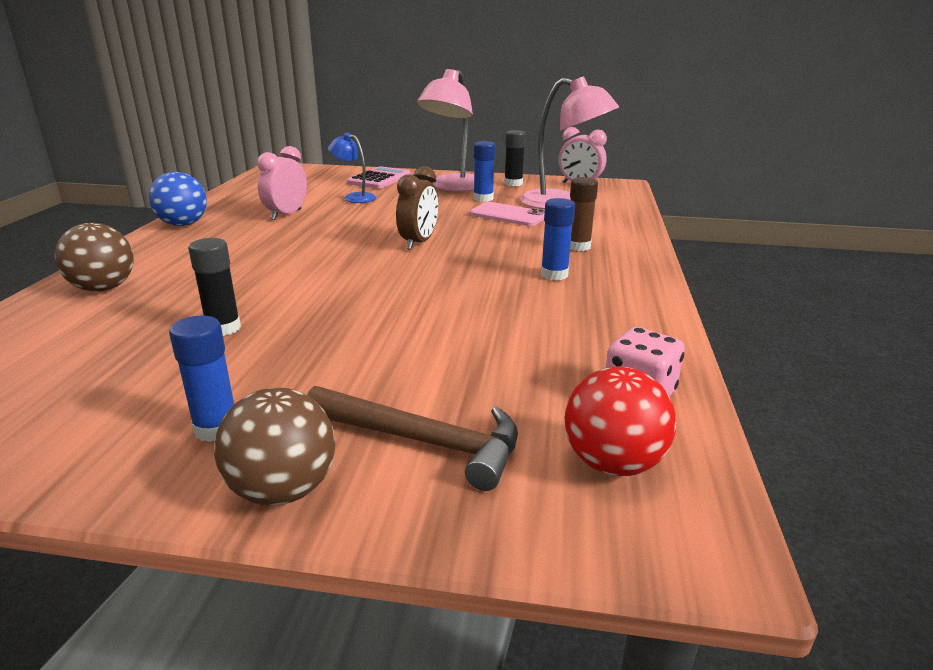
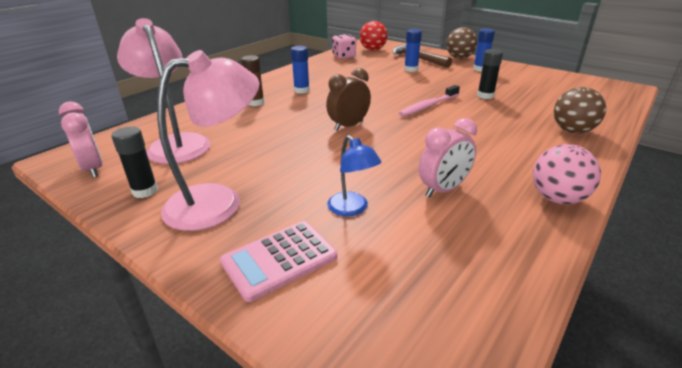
camera: 150 degrees left, 5 degrees up
(183, 224) = (557, 198): blue ball -> pink ball
(327, 287) = (428, 106): none -> pink toothbrush
(483, 198) = (225, 168): blue glue stick -> blue glue stick (411, 69)
(508, 215) = (245, 139): pink phone -> none

